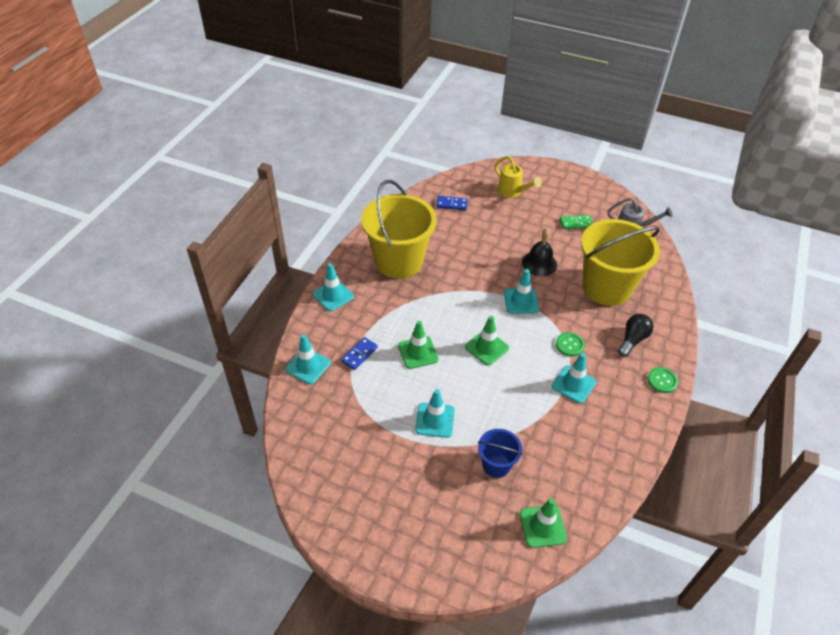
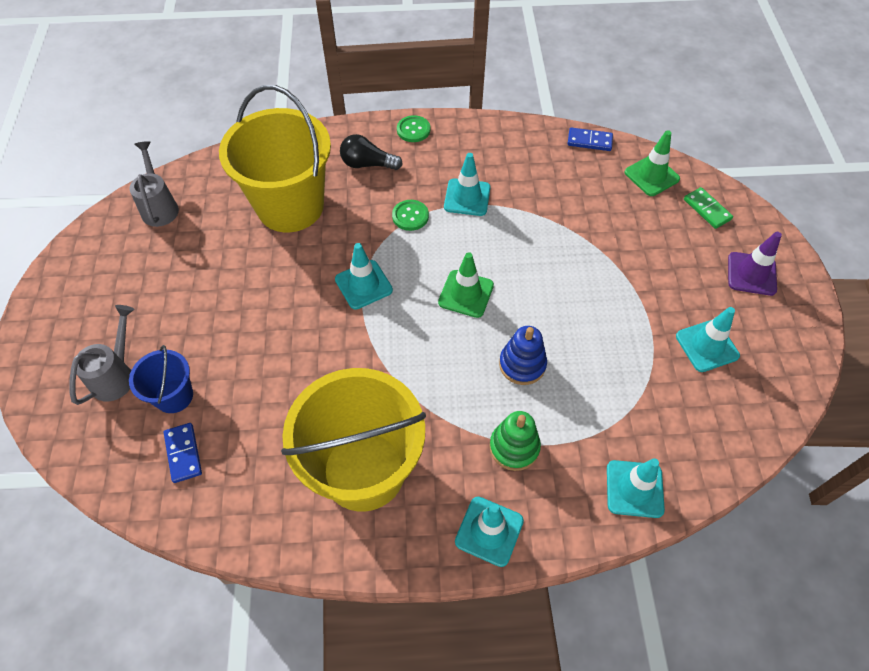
camera: 115 degrees left, 10 degrees up
(359, 354) = (571, 433): blue domino -> blue domino (589, 141)
(369, 325) = (514, 447): none -> green stacking toy
(406, 535) = (751, 274): none -> purple traffic cone
(418, 352) = (522, 364): green traffic cone -> blue stacking toy
(435, 420) = (606, 304): turquoise traffic cone -> turquoise traffic cone (707, 346)
(496, 465) = (617, 230): blue bucket -> blue bucket (174, 396)
(512, 192) = (116, 375): yellow watering can -> grey watering can
(539, 263) = (278, 287): black bell -> none
(576, 223) = (168, 270): green domino -> green domino (707, 209)

